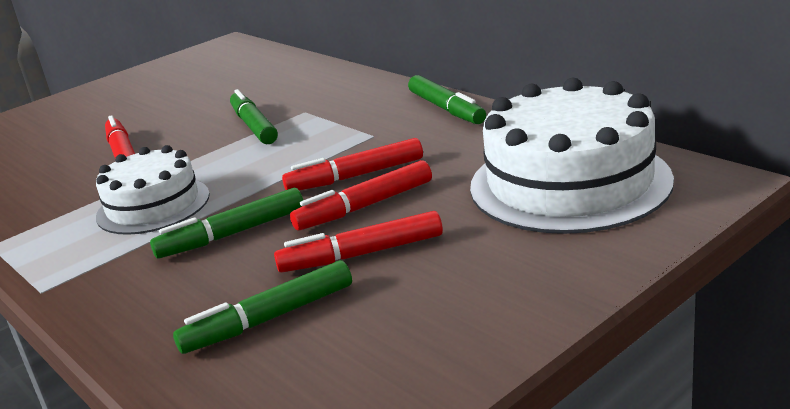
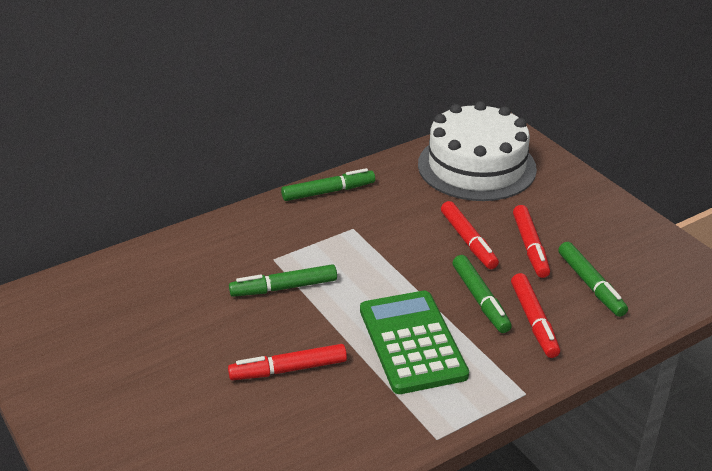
camera: 85 degrees left, 10 degrees up
(153, 205) = (412, 342): white cake -> green calculator
(355, 176) = (420, 241): red marker -> red marker (534, 321)

